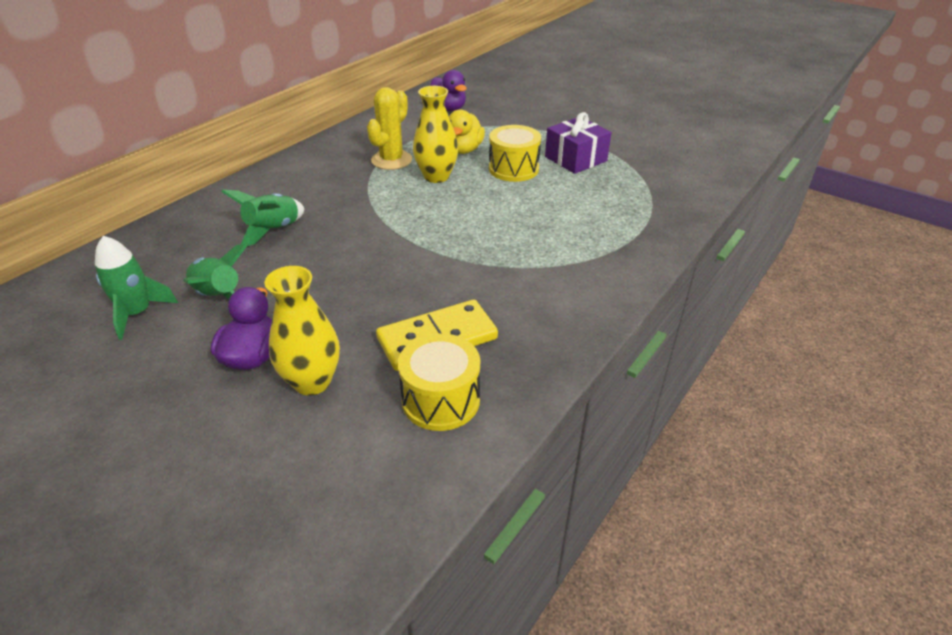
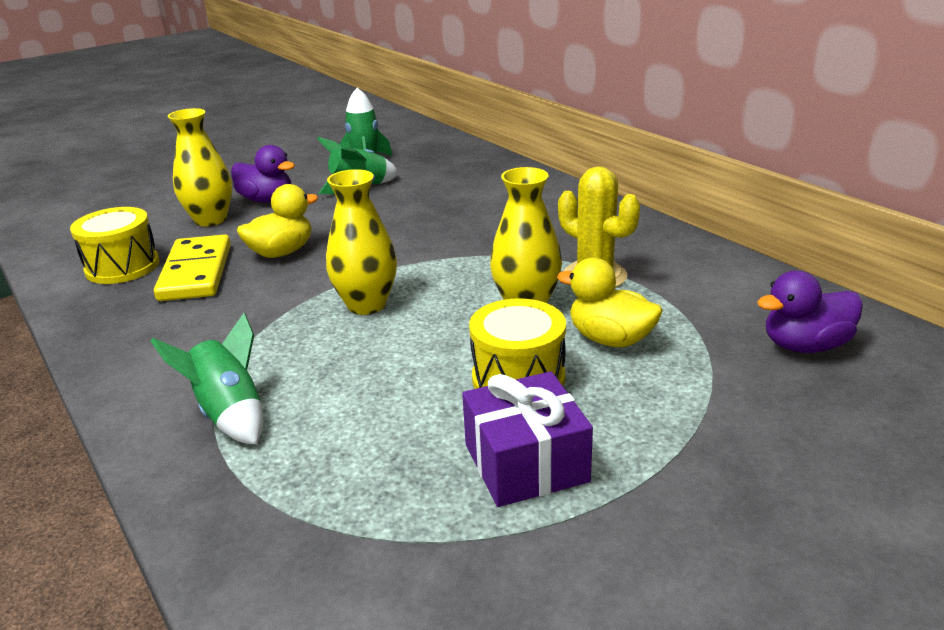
camera: 110 degrees right, 10 degrees down
(273, 230) = (454, 205): green rocket -> green rocket (230, 413)
(385, 299) = (281, 252): none -> yellow duck
(458, 232) = (367, 305): none -> yellow vase

